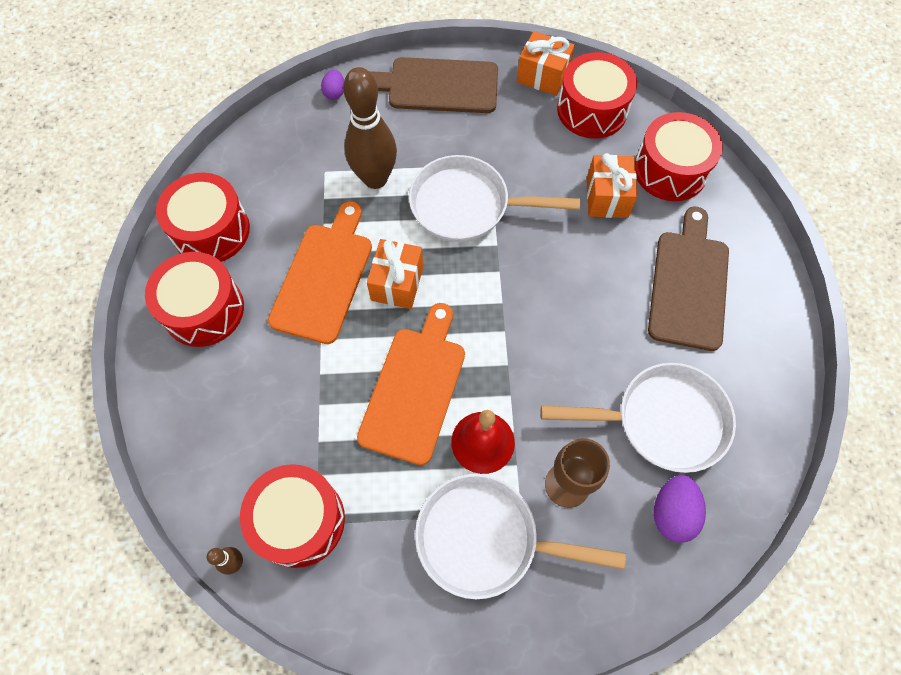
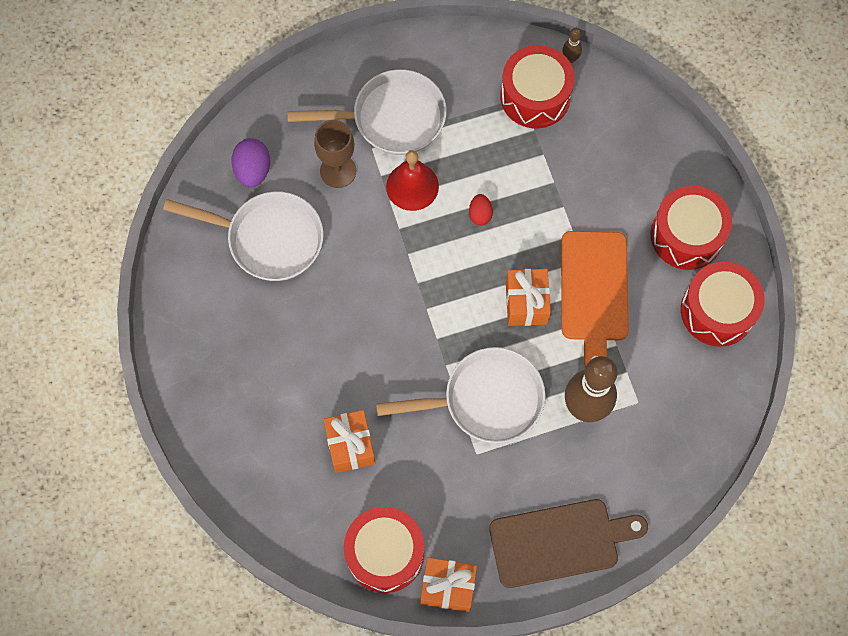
camera: 165 degrees right, 5 degrees up
(335, 93) = (666, 502): purple egg -> none
(415, 388) = (480, 214): orange cutting board -> red egg
(662, 421) = (269, 239): white pan -> white pan turned 150 degrees counterclockwise
(670, 170) = (291, 495): red drum -> none
(689, 284) = (259, 370): brown cutting board -> none

